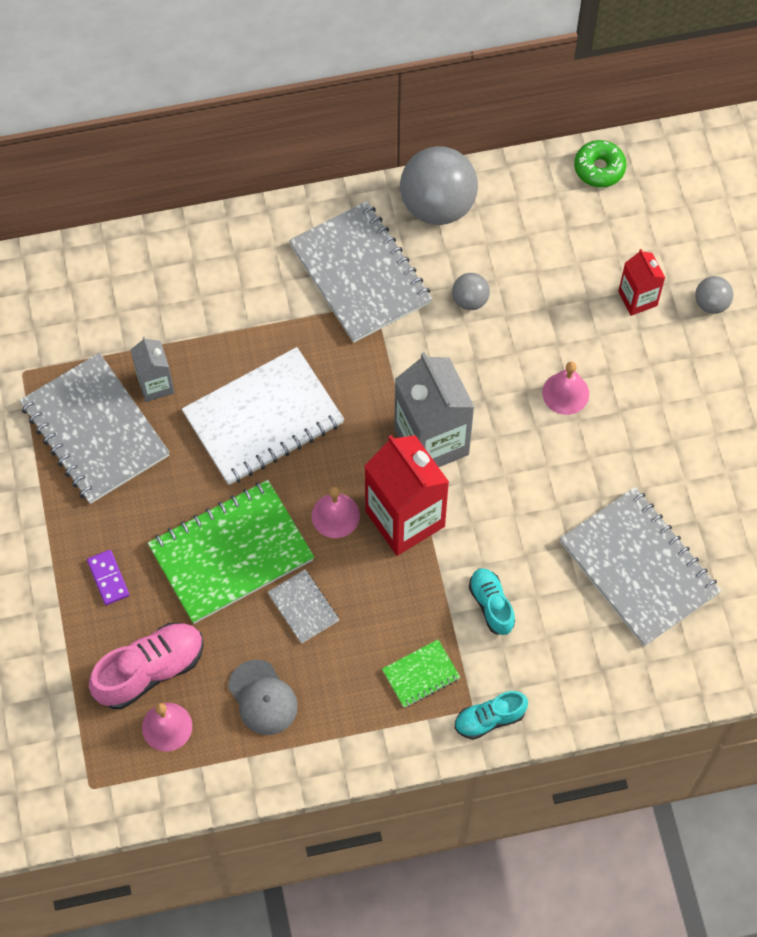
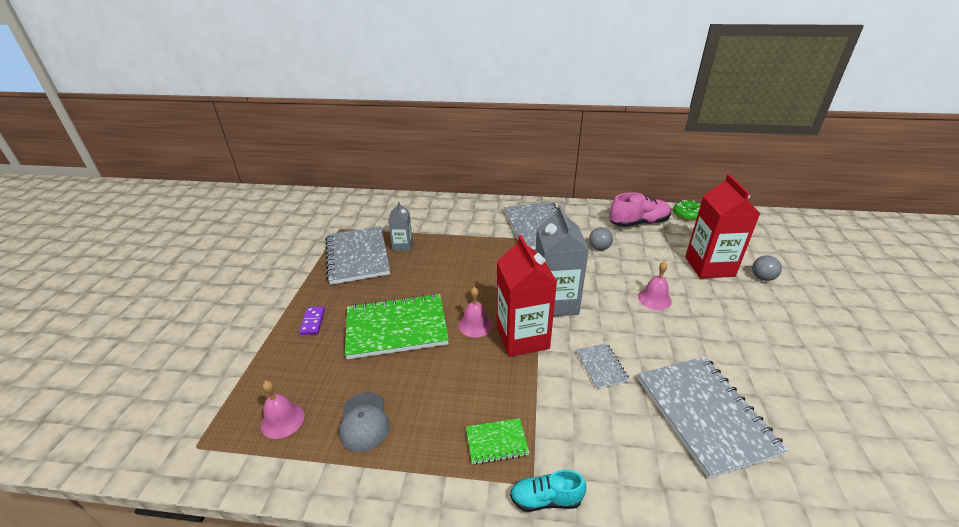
camera: 20 degrees right, 30 degrees down
(150, 670) = (299, 379): pink shoe -> pink shoe (638, 223)
(263, 418) = (454, 271): white notebook -> none
(303, 607) = (427, 370): grey notebook -> grey notebook (601, 366)
(438, 205) = (590, 212): grey ball -> none
(491, 605) = (571, 407): turquoise shoe -> none
(637, 298) = (709, 266): red carton -> red carton, size x1.86

